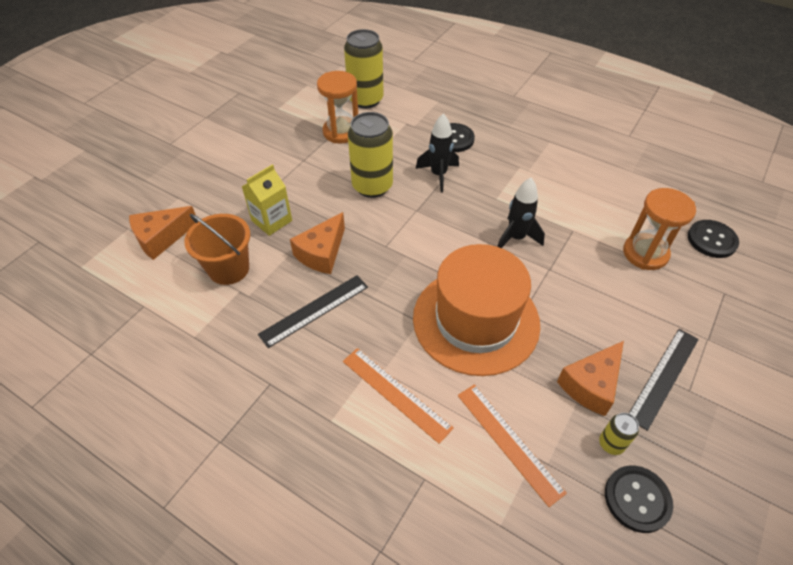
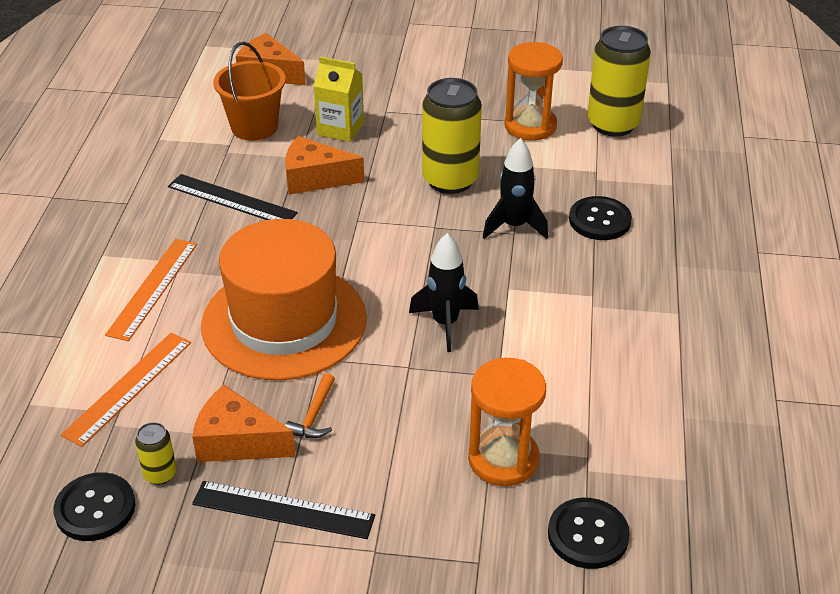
camera: 65 degrees right, 10 degrees down
(579, 333) = (314, 415): none -> orange hammer

